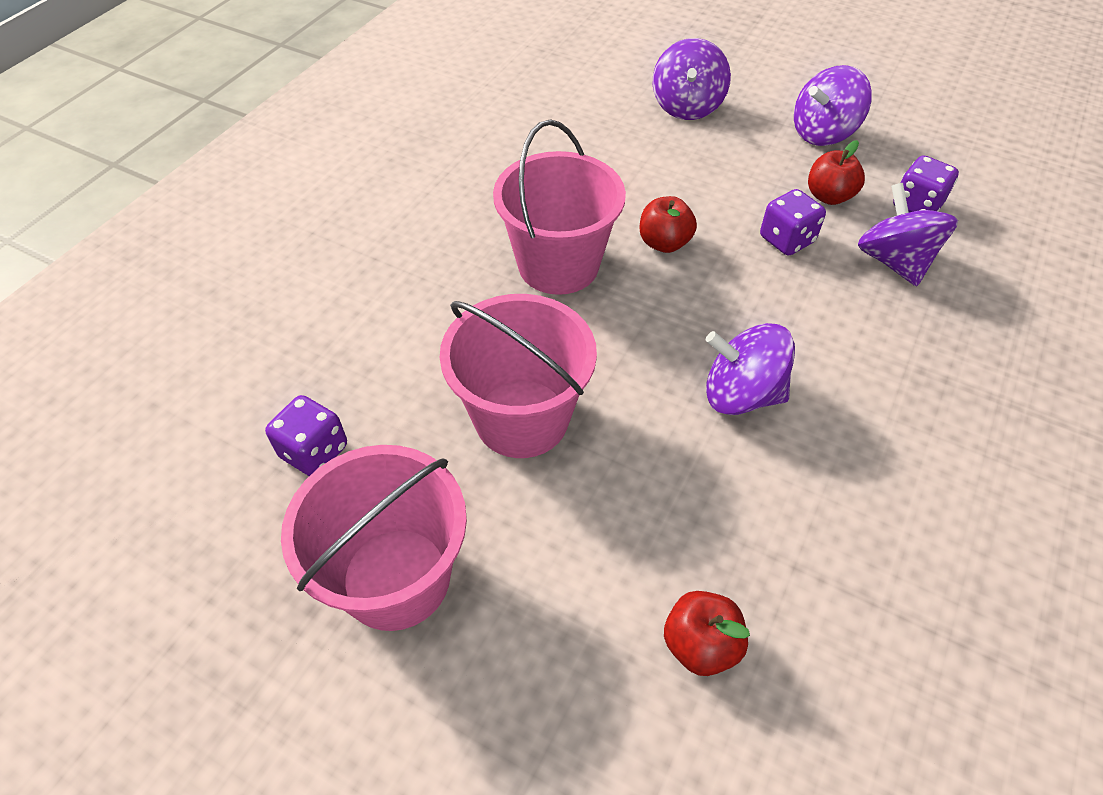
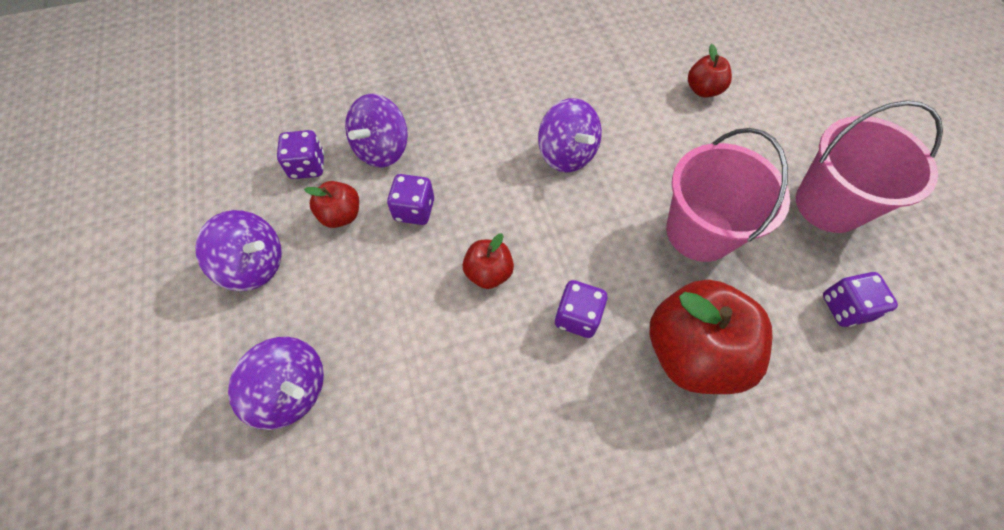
camera: 135 degrees left, 10 degrees up
(440, 307) = (692, 352): none -> red apple
(558, 265) = (577, 317): pink bucket -> purple dice
(687, 107) = (292, 390): purple spinning top -> purple spinning top turned 60 degrees clockwise

